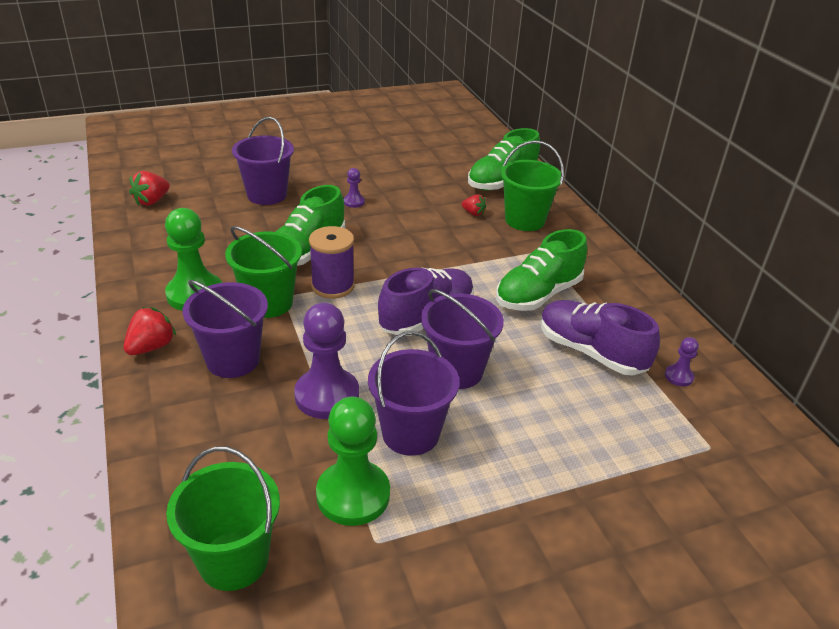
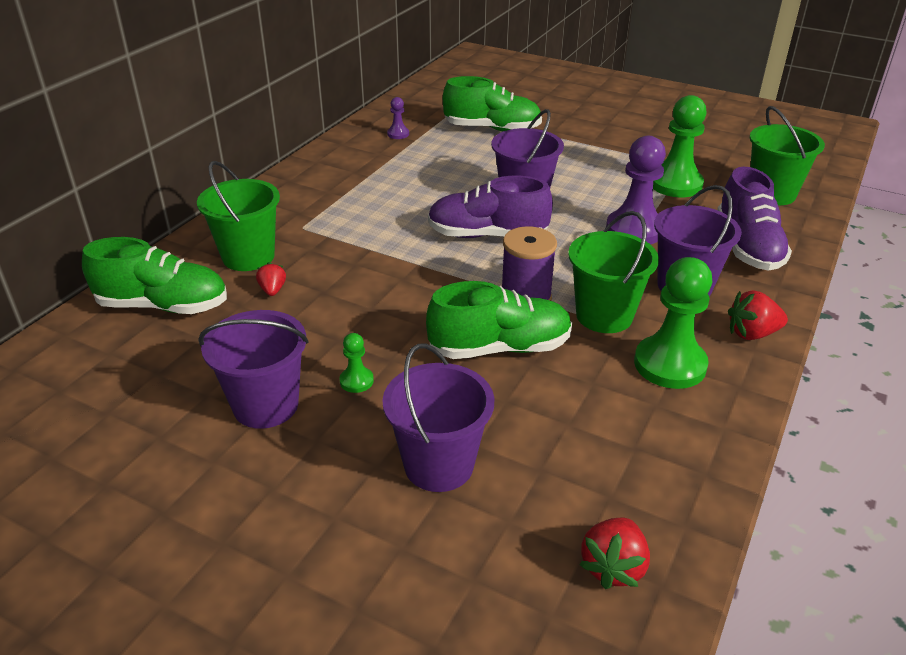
camera: 130 degrees left, 0 degrees up
(152, 201) = (613, 567): red strawberry -> red strawberry turned 120 degrees clockwise
(354, 202) = (356, 381): purple pawn -> green pawn
(410, 433) = (604, 189): purple bucket -> purple bucket (266, 405)
(538, 295) = (377, 204): green shoe -> green shoe (492, 129)
(591, 352) = (419, 164): purple shoe -> purple shoe (747, 247)

